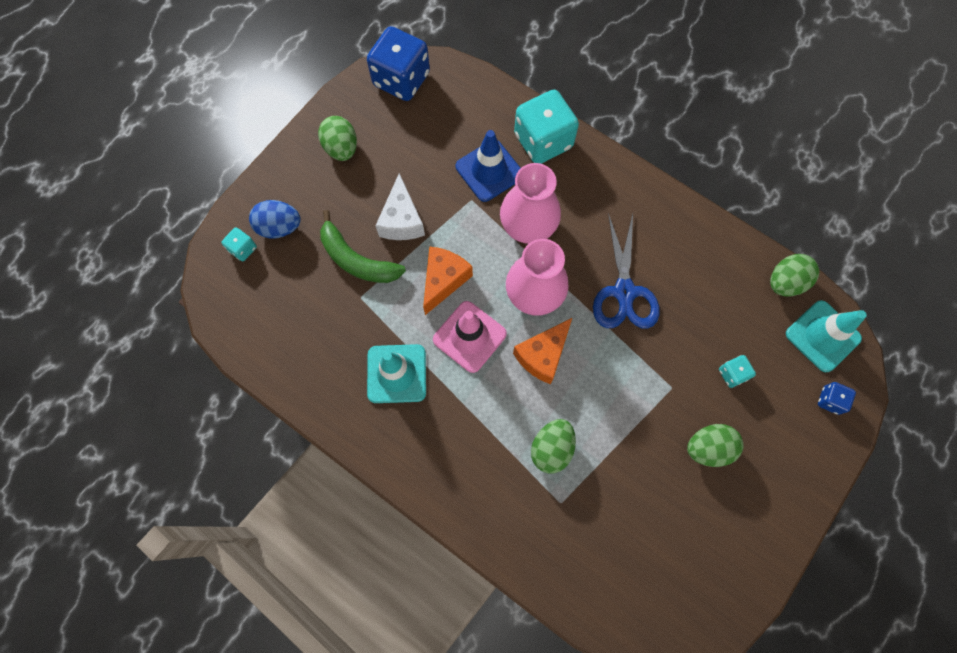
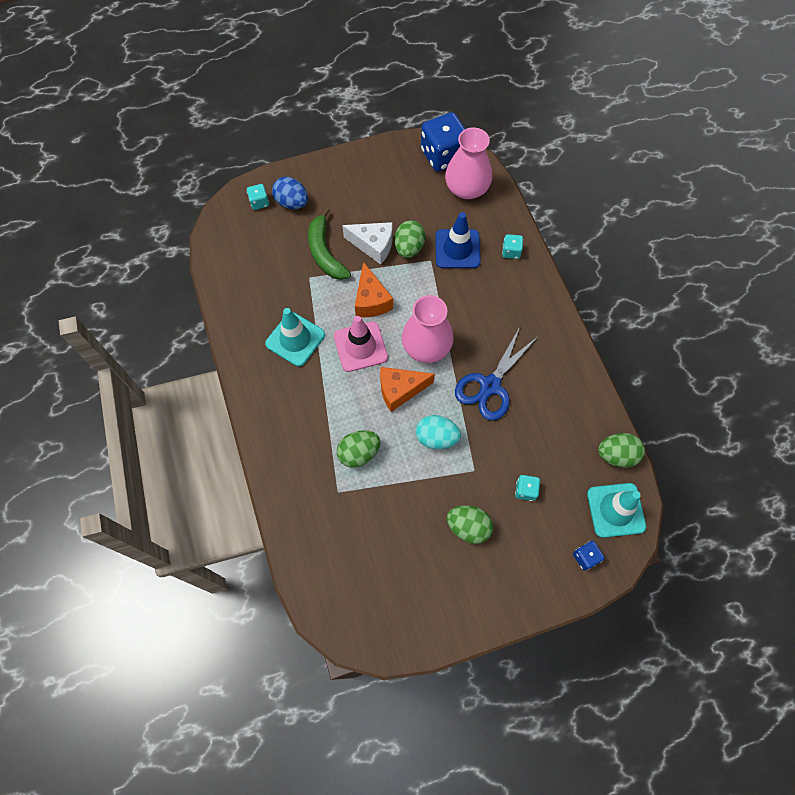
camera: 35 degrees right, 5 degrees down
(341, 148) = (369, 177): green egg -> green egg (409, 248)
(402, 220) = (373, 245): white cheese -> white cheese turned 105 degrees counterclockwise
(443, 280) = (371, 300): orange cheese -> orange cheese turned 105 degrees clockwise
(528, 224) = (457, 300): pink vase -> pink vase (466, 188)
(543, 141) = (511, 252): turquoise dice -> turquoise dice, size x0.46
(613, 379) = (436, 437): none -> turquoise egg

